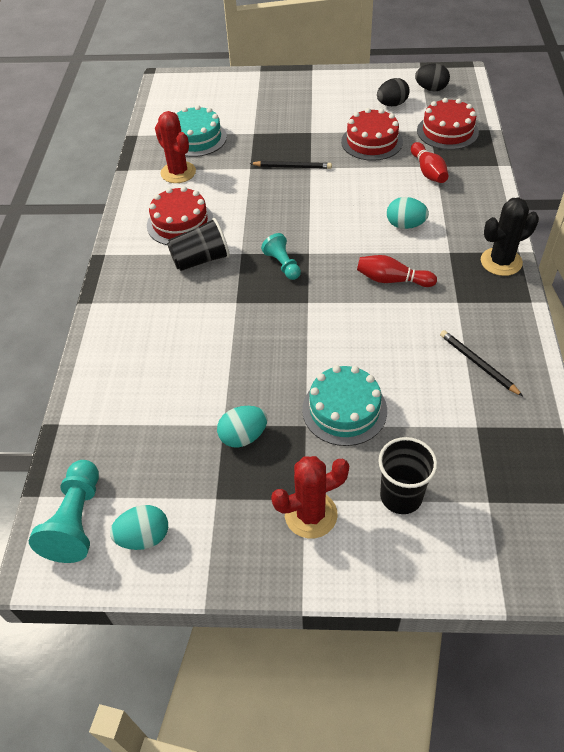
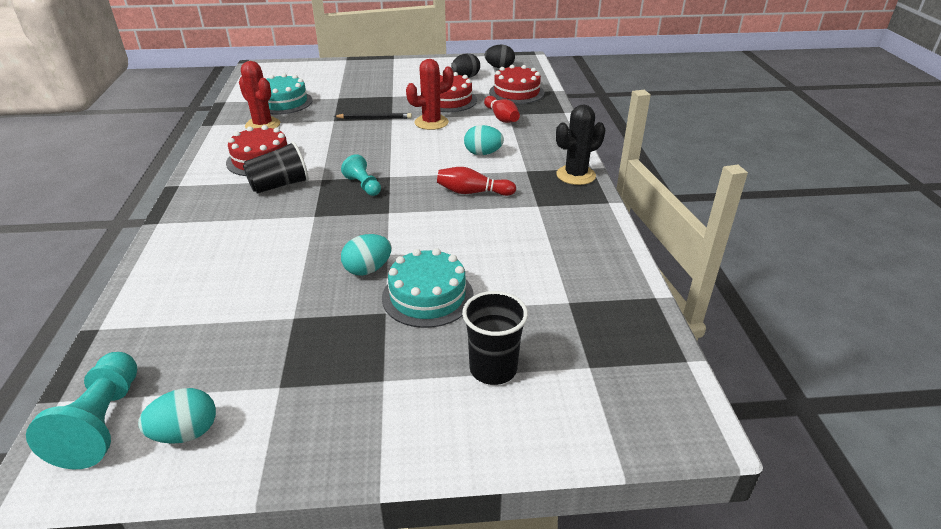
camera: 10 degrees left, 15 degrees down
(243, 436) = (315, 326): turquoise egg -> turquoise egg (368, 269)
(311, 514) = (391, 394): red cactus -> red cactus (431, 122)
(478, 364) = (563, 251): black pencil -> none

